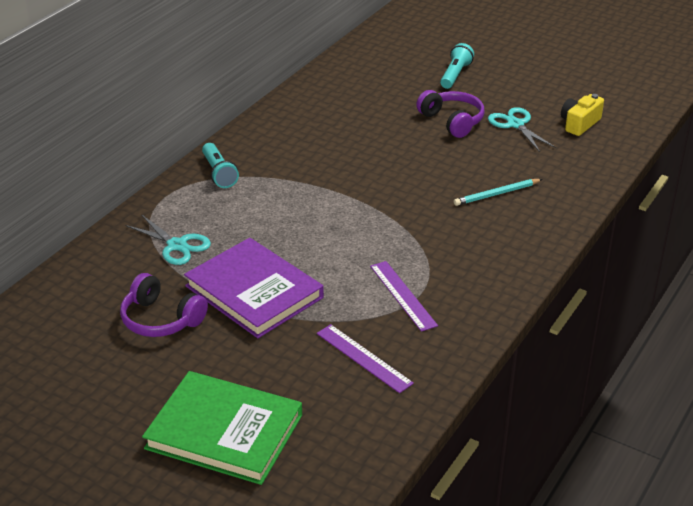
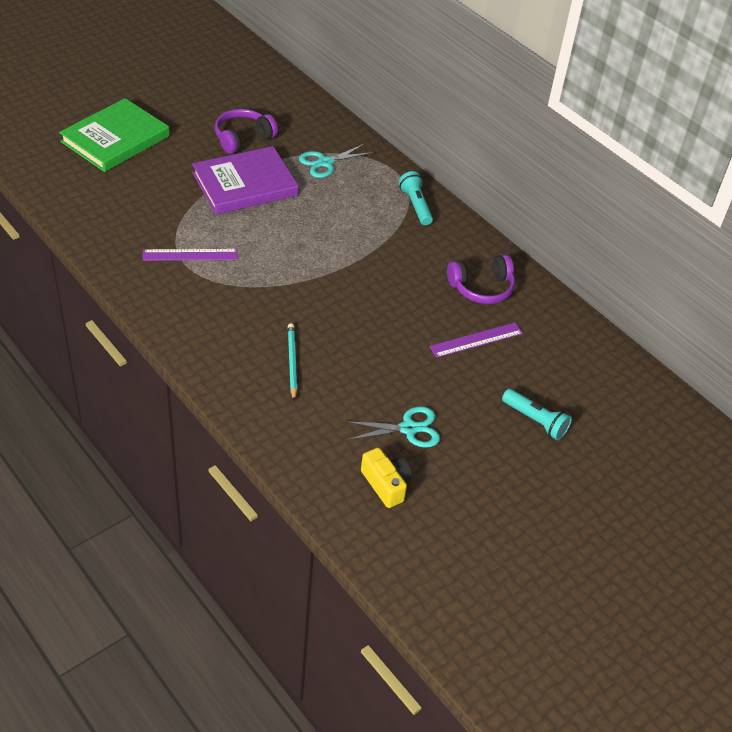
camera: 105 degrees right, 10 degrees up
(219, 173) = (415, 205): turquoise flashlight -> turquoise flashlight turned 75 degrees clockwise
(364, 358) = (136, 214): purple ruler -> purple ruler (476, 340)
(452, 121) = (437, 381): purple headphones -> purple headphones (481, 288)

